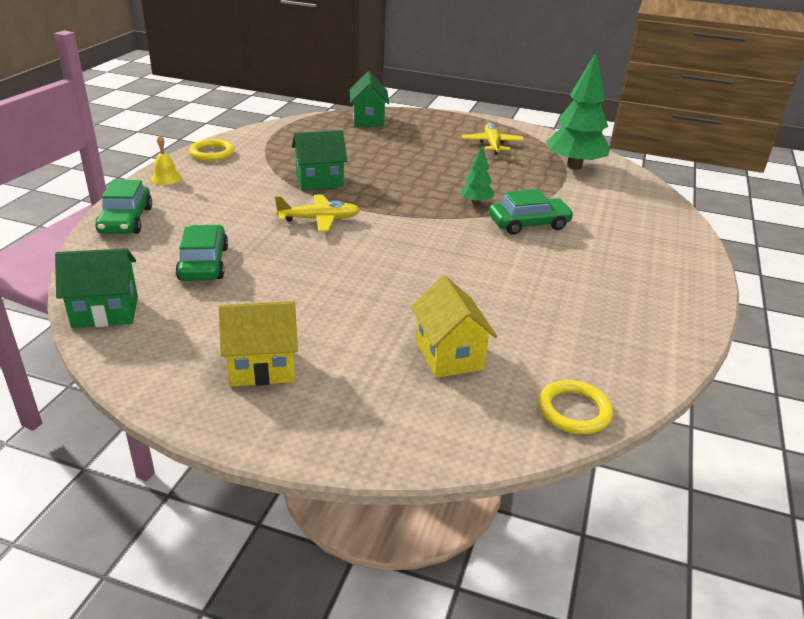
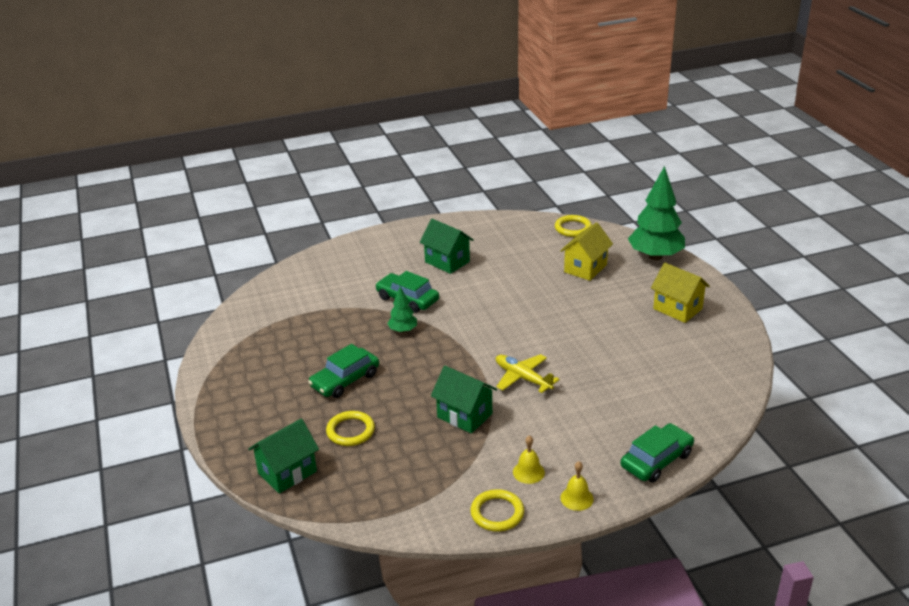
camera: 125 degrees left, 0 degrees up
(105, 312) = (731, 383): green house -> green house (447, 262)
(204, 263) = (641, 386): green car -> green car (345, 380)
(221, 175) = (528, 472): none -> yellow bell
(375, 145) = (350, 431): none -> yellow ring
(492, 144) = (268, 372): yellow plane -> none
(574, 166) = (272, 317): green tree -> green tree (655, 256)

